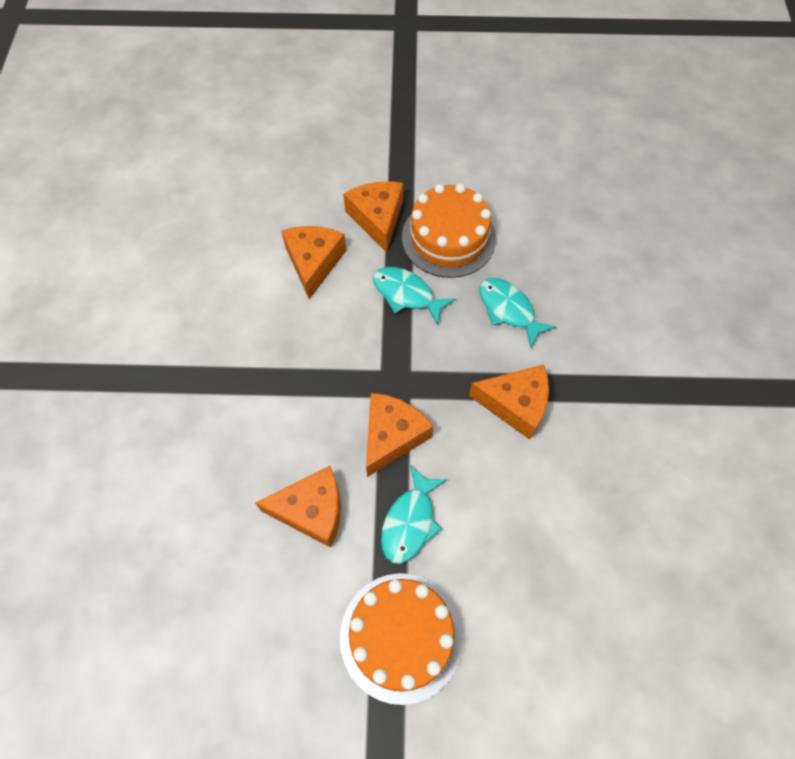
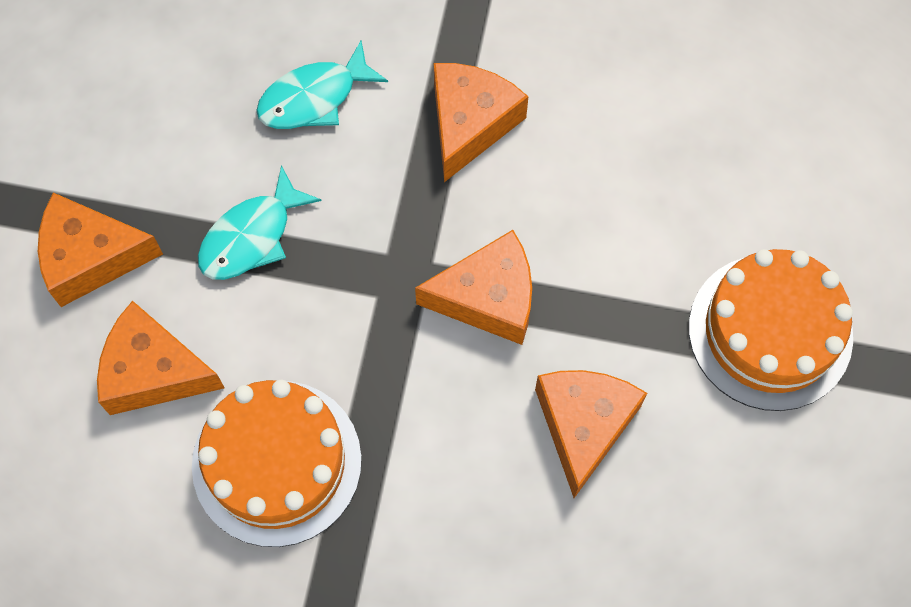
camera: 80 degrees left, 5 degrees up
(392, 436) = (488, 298): orange cheese -> orange cheese turned 135 degrees clockwise
(410, 521) = (619, 294): turquoise fish -> none
(448, 238) = (160, 155): orange cake -> orange cake (277, 462)

